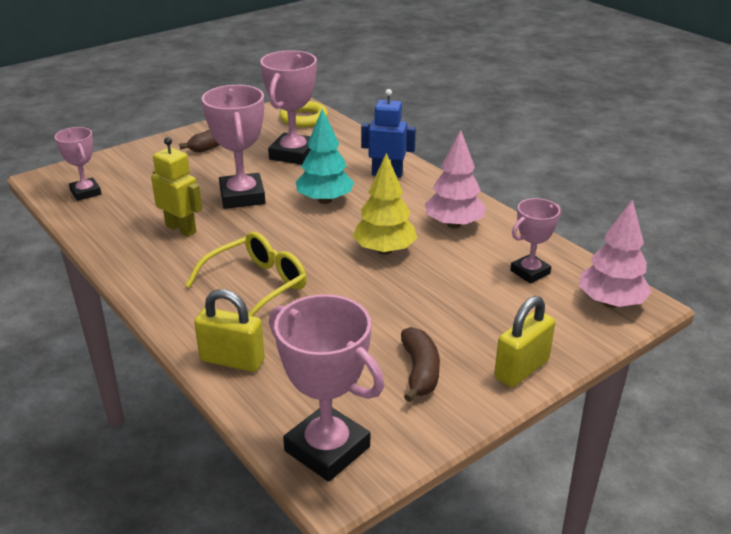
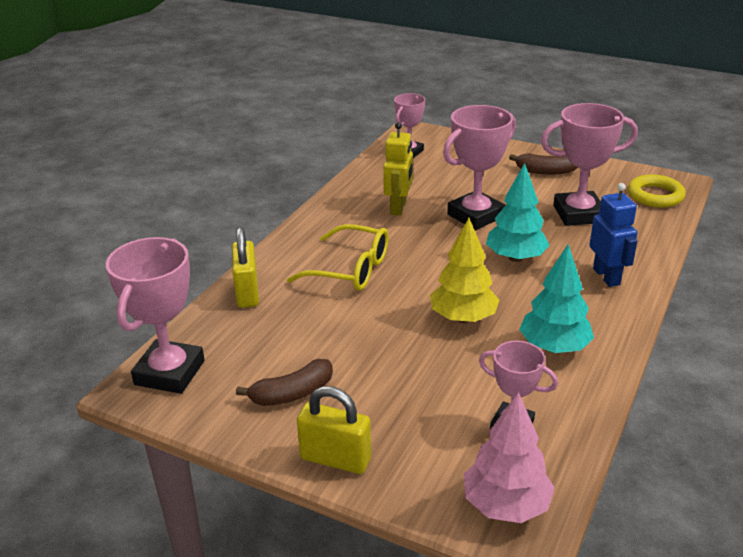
camera: 65 degrees right, 0 degrees up
(454, 224) = (554, 347): pink tree -> turquoise tree

